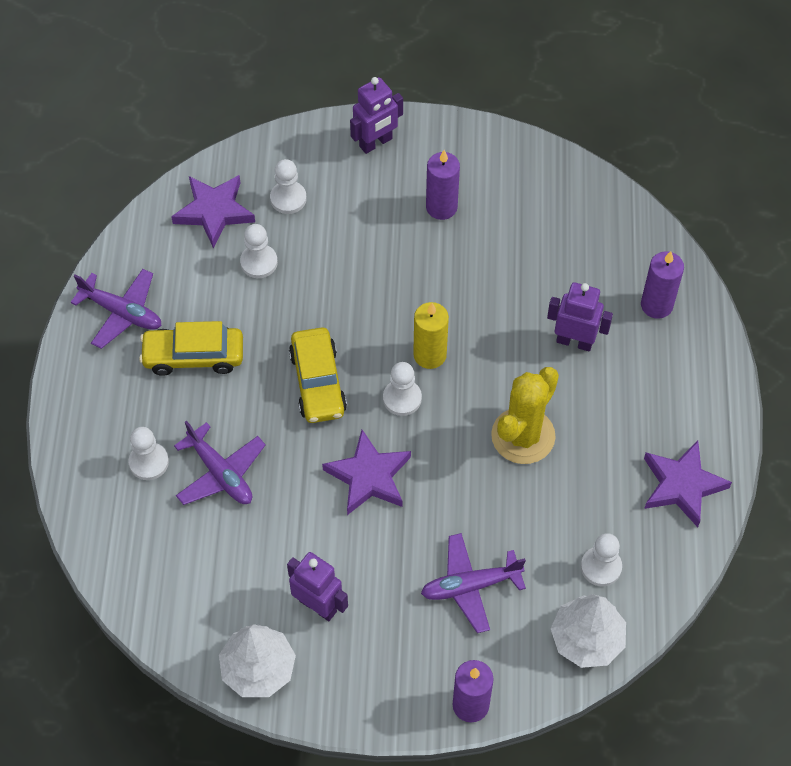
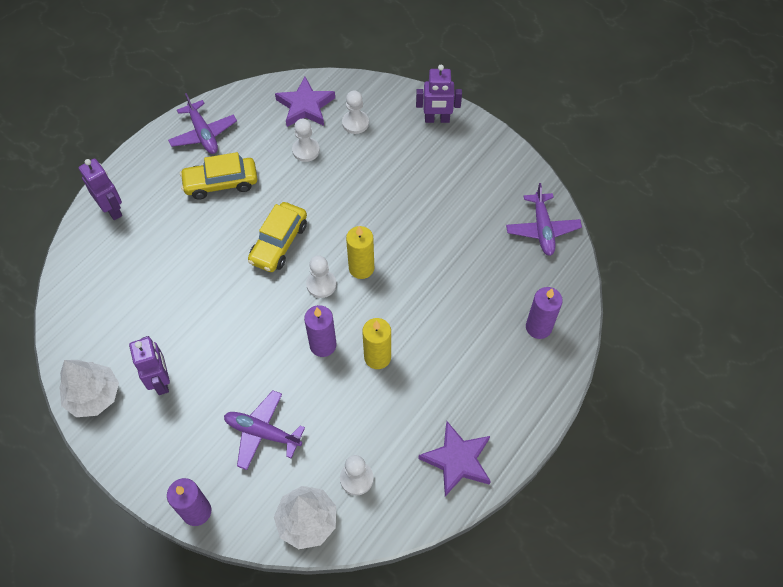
camera: 35 degrees right, 0 degrees up
(149, 462) = (142, 229): white pawn -> none
(193, 356) = (221, 183): yellow car -> yellow car turned 45 degrees counterclockwise
(220, 473) = (176, 262): purple plane -> purple plane (542, 229)
(369, 476) = (260, 320): purple star -> none
(441, 207) = (445, 181): purple candle -> purple candle (323, 345)
(523, 436) = (377, 357): yellow cactus -> yellow candle
(574, 341) = (462, 317): purple robot -> purple robot (112, 209)

